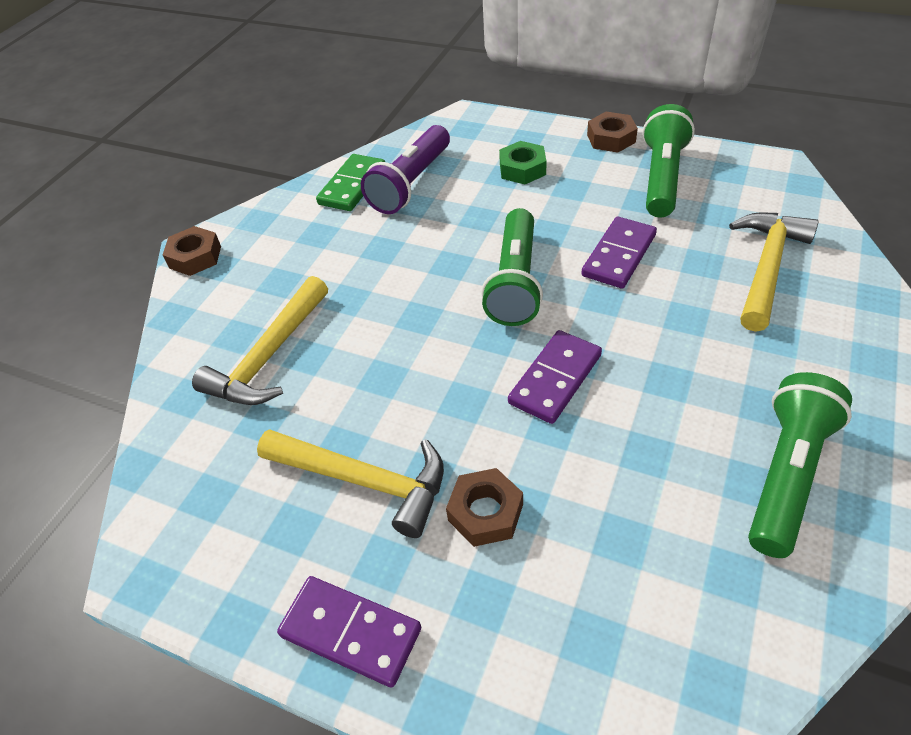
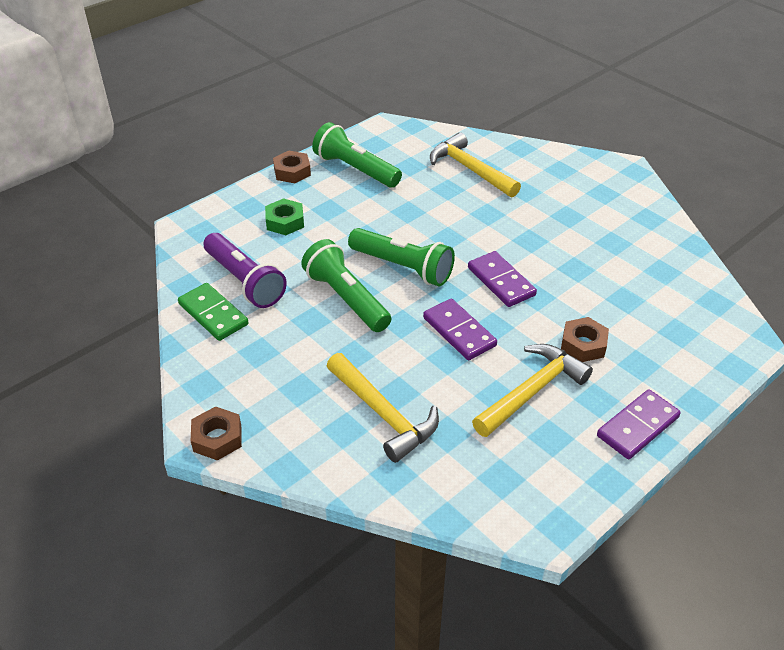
camera: 70 degrees left, 5 degrees down
(618, 255) = (414, 216): purple domino -> purple domino (459, 332)
(787, 474) = (614, 229): green flashlight -> green flashlight (346, 298)

